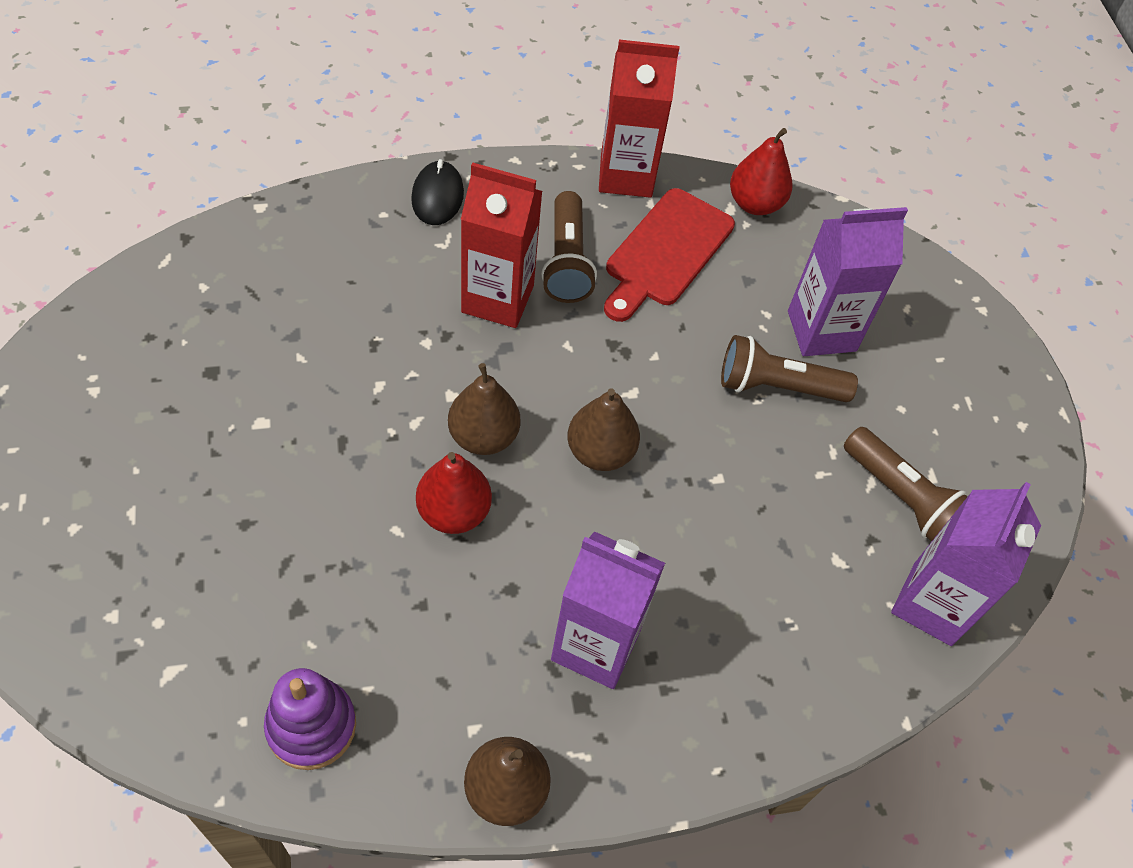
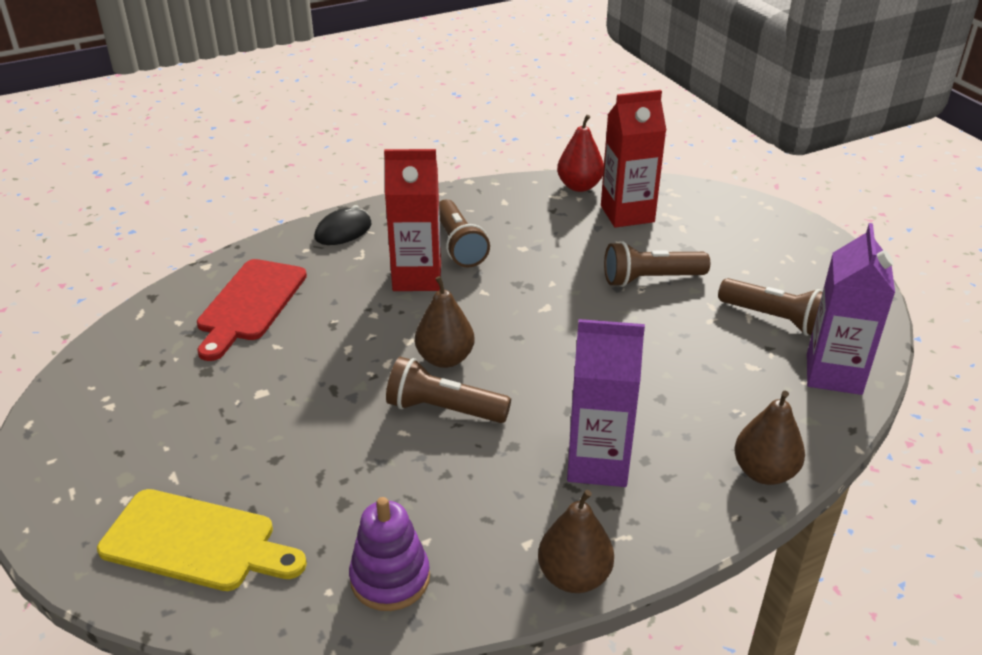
camera: 10 degrees left, 20 degrees down
(128, 610) = (196, 542): none -> yellow cutting board
(437, 196) = (343, 231): black mouse -> black mouse turned 60 degrees clockwise
(453, 512) = (444, 409): red pear -> brown flashlight
(600, 452) = (540, 346): brown pear -> brown pear (764, 472)
(626, 175) = (479, 191): red carton -> red carton (627, 214)
(666, 252) = (530, 225): red cutting board -> red cutting board (250, 304)
(821, 331) = (665, 242): purple carton -> none

